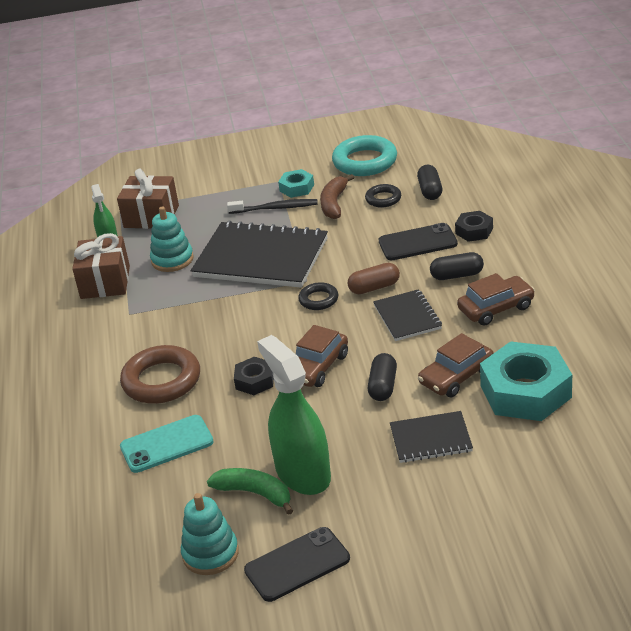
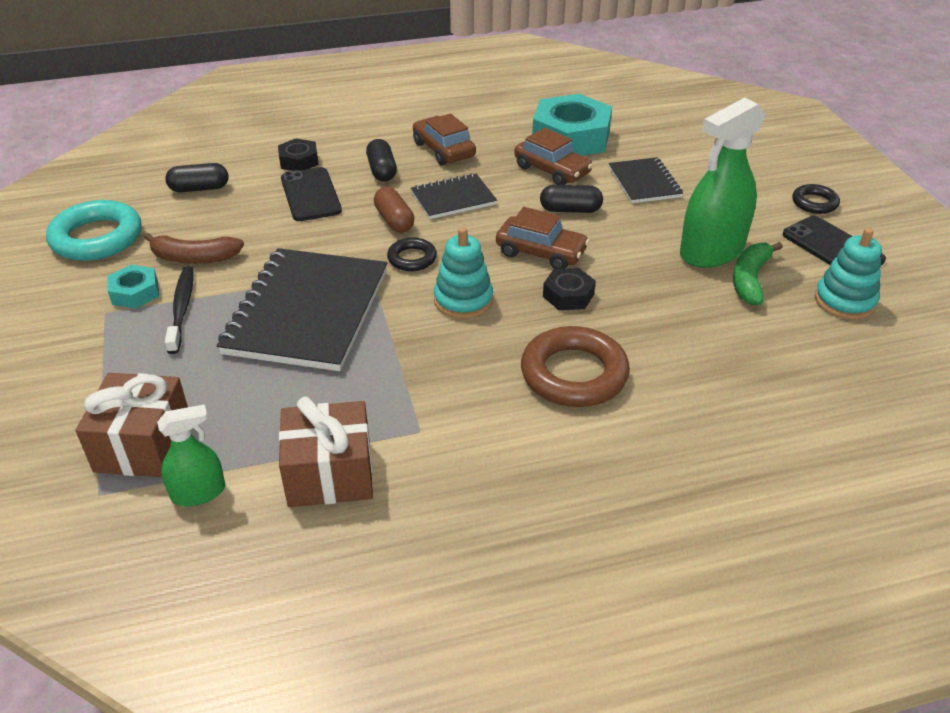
camera: 100 degrees left, 5 degrees up
(166, 444) = (692, 353): turquoise phone -> none
(172, 260) = (285, 401): turquoise stacking toy -> turquoise stacking toy (463, 300)
(383, 199) = (201, 220): black ring -> black ring (814, 203)

